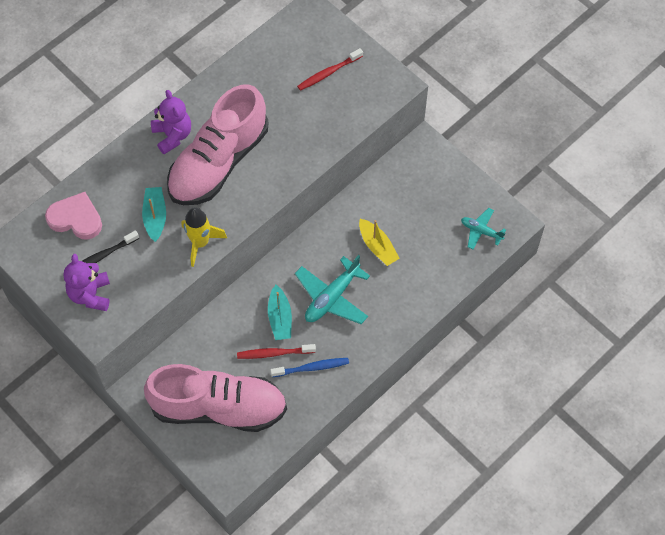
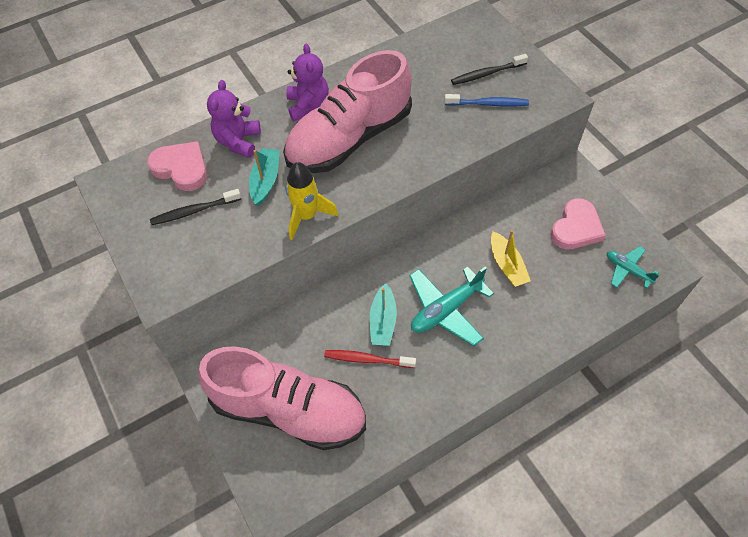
camera: 15 degrees right, 5 degrees down
(90, 295) = (168, 249): purple teddy bear -> purple teddy bear (238, 141)
(312, 368) = (407, 385): blue toothbrush -> blue toothbrush (488, 104)
(328, 73) = (487, 74): red toothbrush -> black toothbrush
(433, 200) = (576, 228): none -> pink heart

